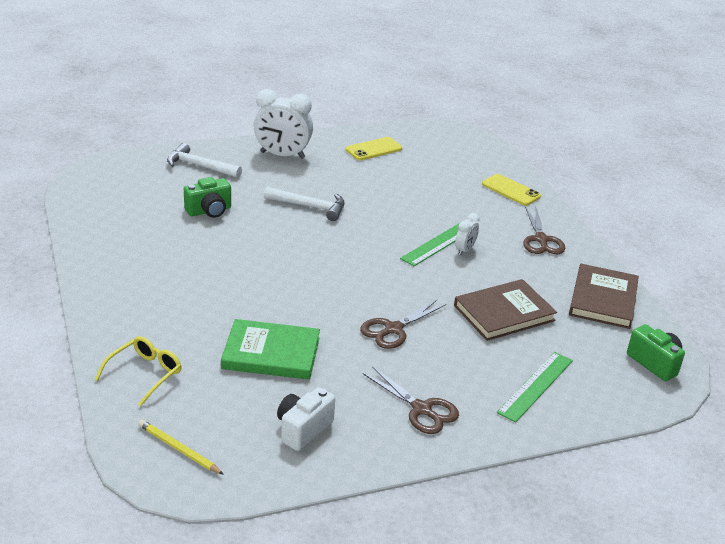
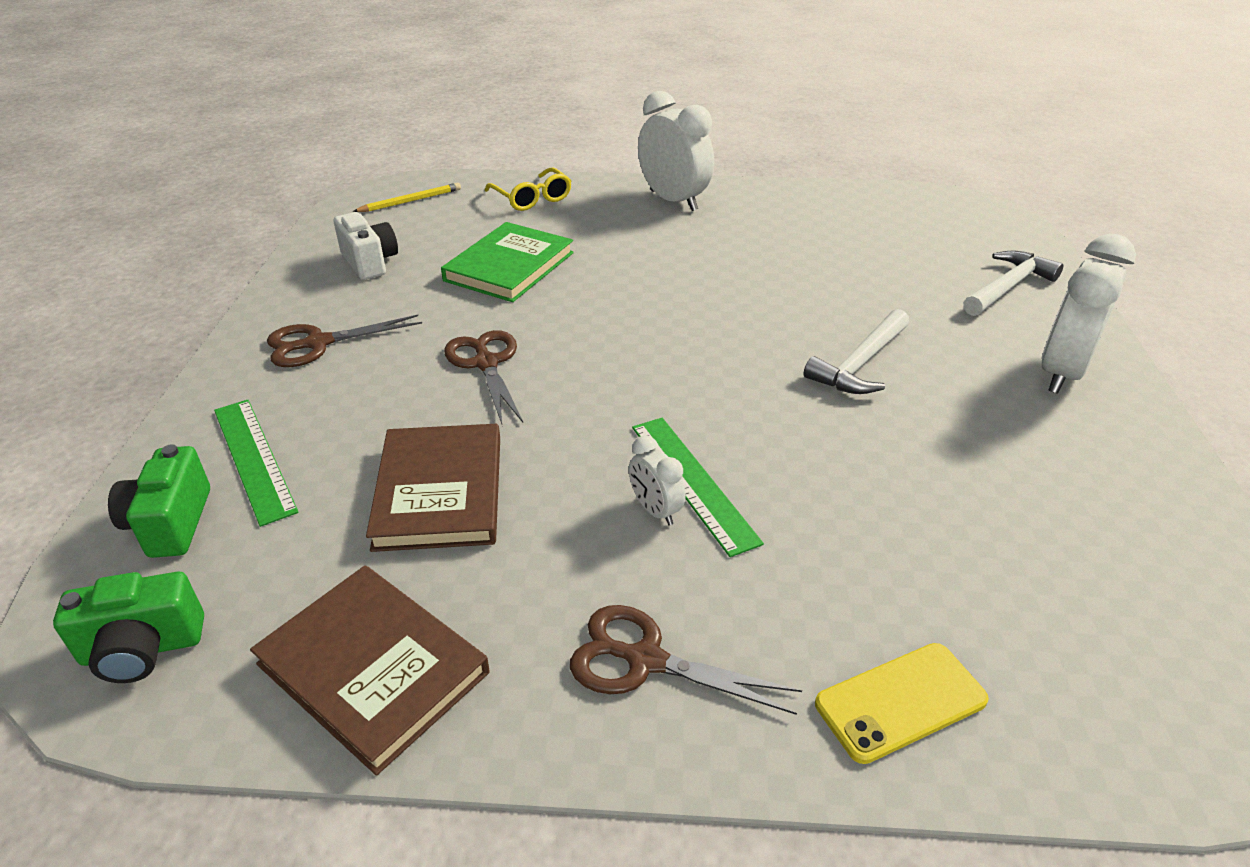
camera: 115 degrees right, 5 degrees up
(122, 298) = (673, 200): none -> white clock
(209, 211) = (861, 275): green camera -> green camera (171, 523)
(374, 149) = (1113, 502): yellow phone -> none

